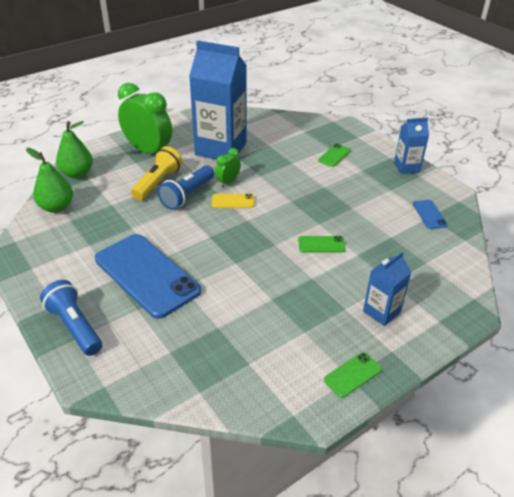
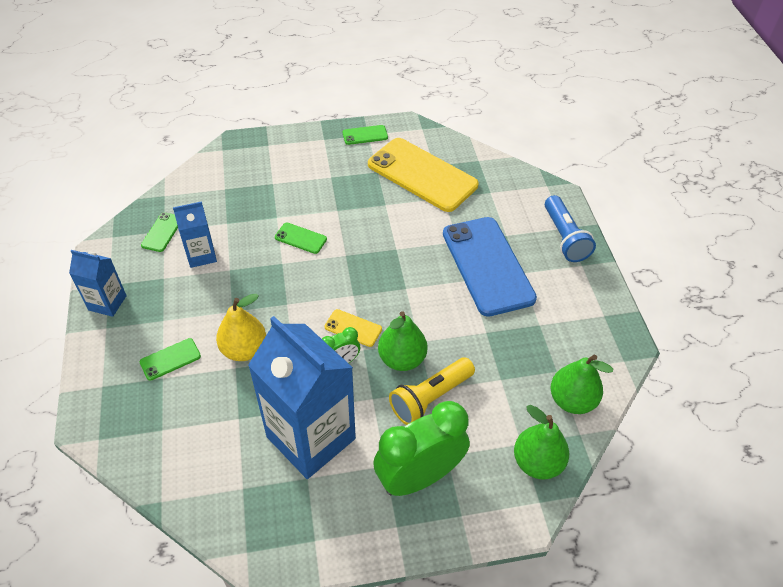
camera: 155 degrees left, 10 degrees up
(148, 151) = (419, 477): green clock -> green clock turned 90 degrees clockwise
(187, 195) = (402, 359): blue flashlight -> green pear
(254, 345) = (422, 175): none -> yellow phone
(295, 171) = (244, 349): none -> yellow pear
(381, 312) = (305, 164): blue carton -> blue carton (201, 255)
(429, 214) = (162, 232): blue phone -> green phone

